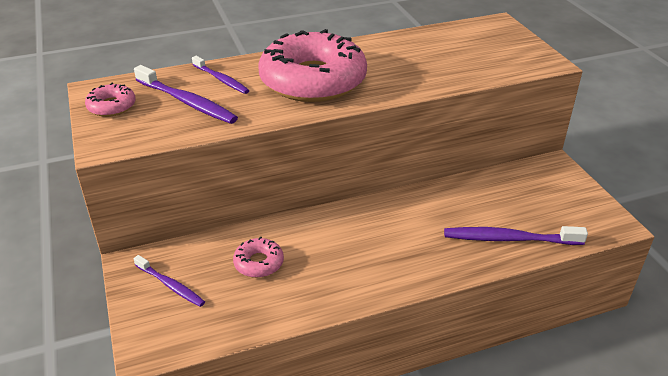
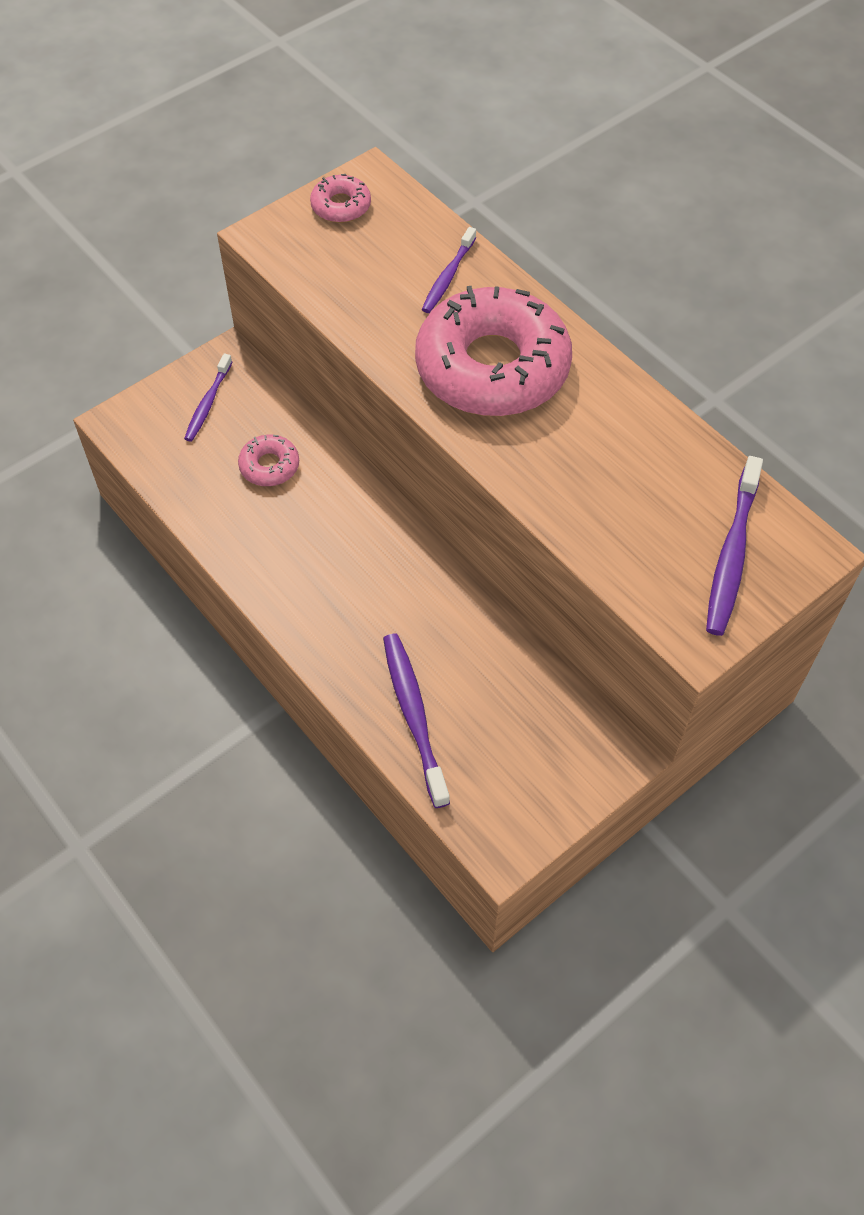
camera: 70 degrees right, 20 degrees up
(187, 102) = (380, 266): purple toothbrush -> purple toothbrush (731, 555)

